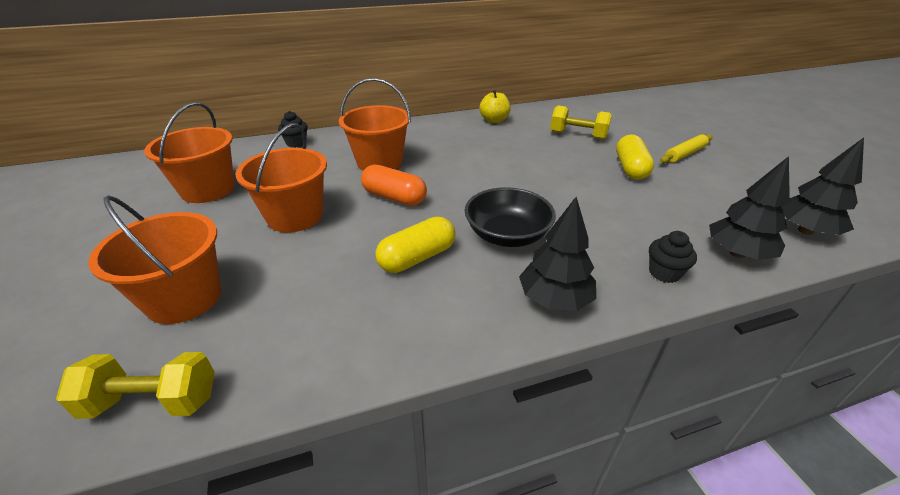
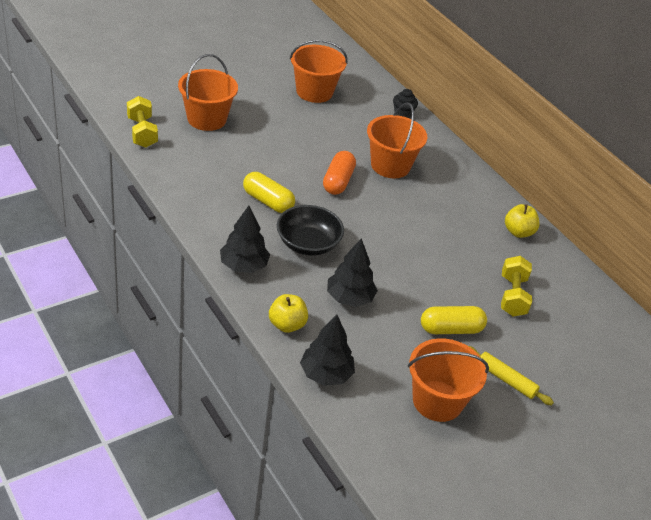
camera: 70 degrees right, 5 degrees up
(295, 216) = (296, 139): orange bucket -> orange bucket (437, 401)
(664, 273) = (287, 325): black cupcake -> yellow apple
(805, 230) = (377, 433): black tree -> black tree (349, 298)

